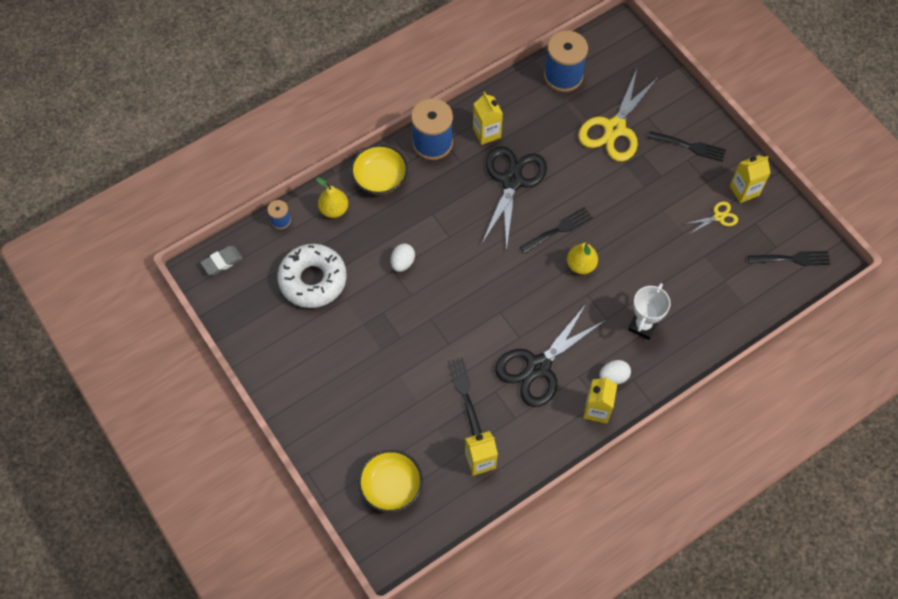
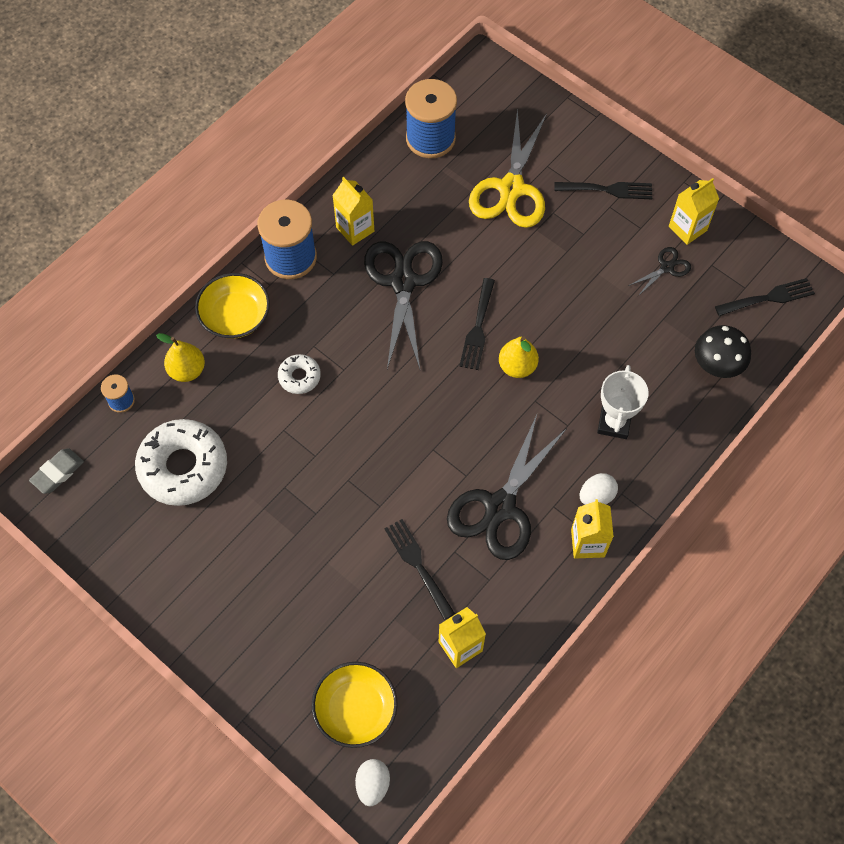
camera: 15 degrees left, 0 degrees up
(402, 263) = (293, 417): white egg -> white egg (373, 784)
(415, 234) = (299, 377): none -> white donut
(559, 229) = (478, 328): black fork -> black fork turned 150 degrees clockwise
(718, 217) = (666, 267): yellow scissors -> black scissors
(735, 301) = (716, 366): none -> black mushroom

